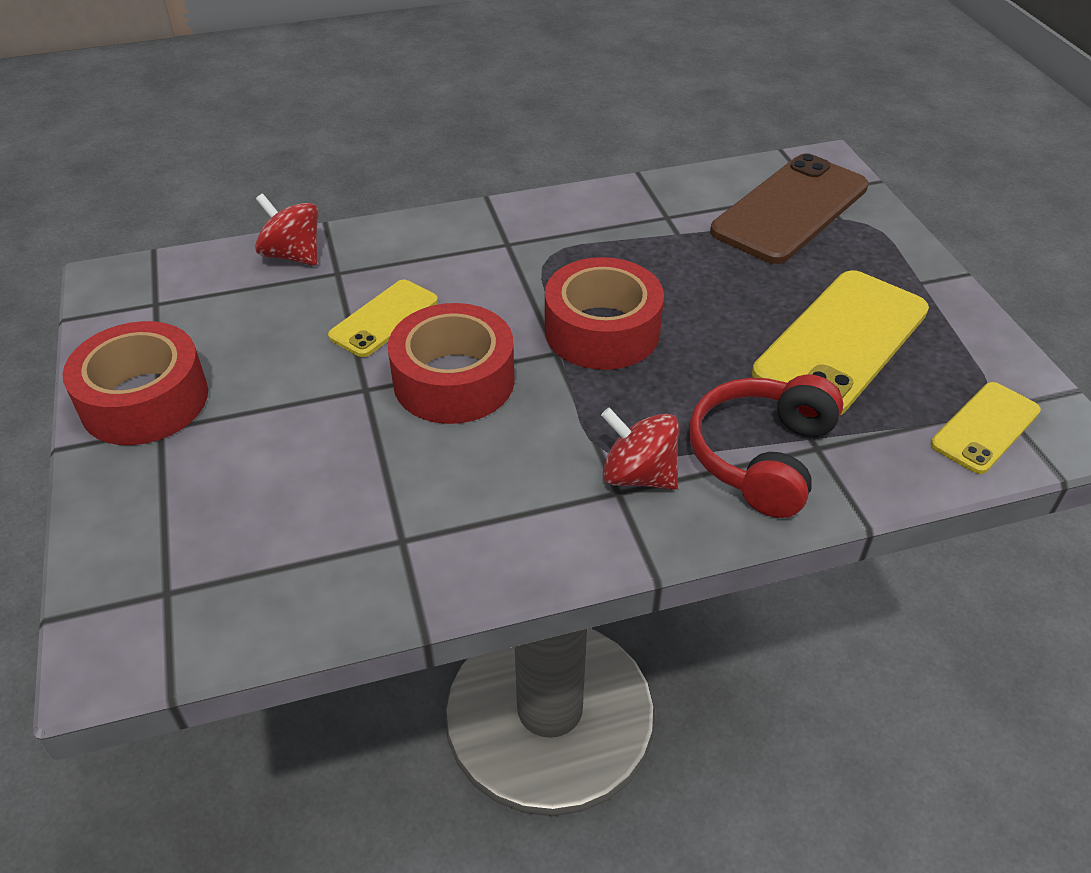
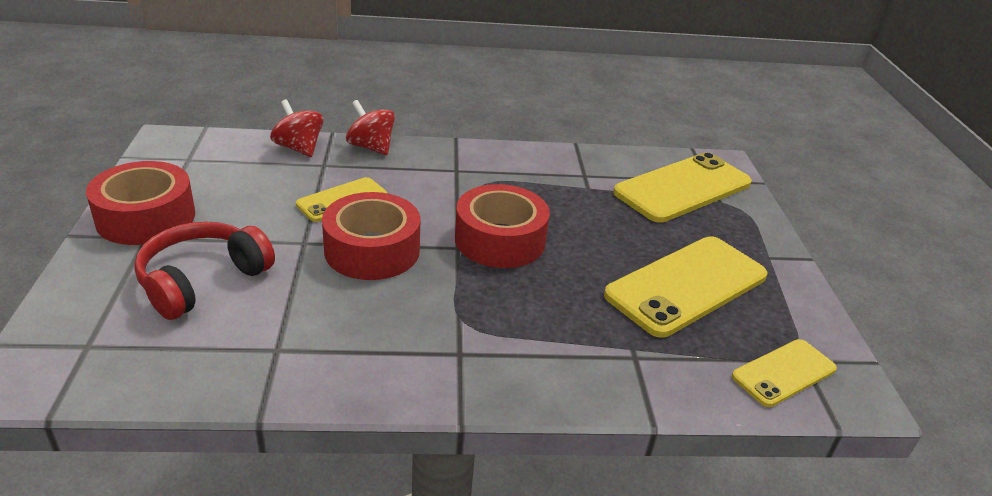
camera: 10 degrees right, 10 degrees down
(638, 475) = (481, 345): red spinning top -> red spinning top (371, 147)
(761, 456) = (586, 353): red headphones -> red headphones (202, 280)
(790, 209) = (683, 188): brown phone -> yellow phone

